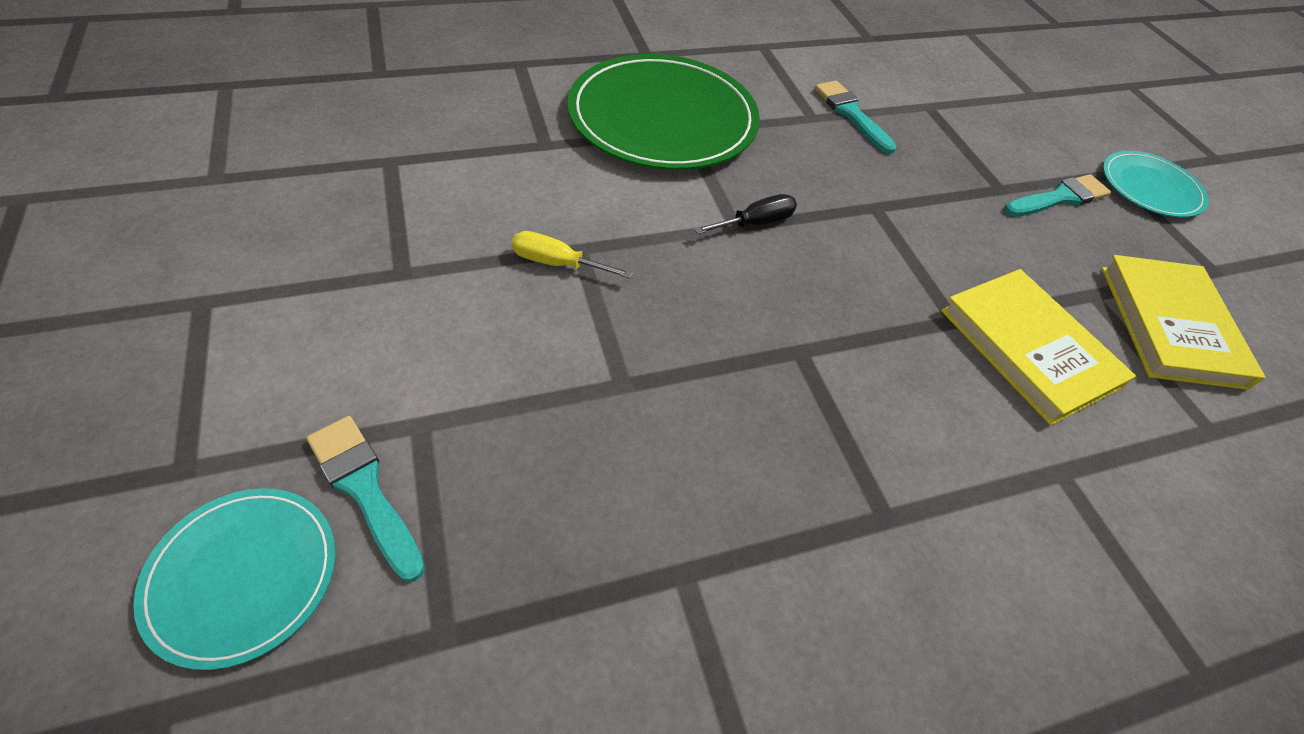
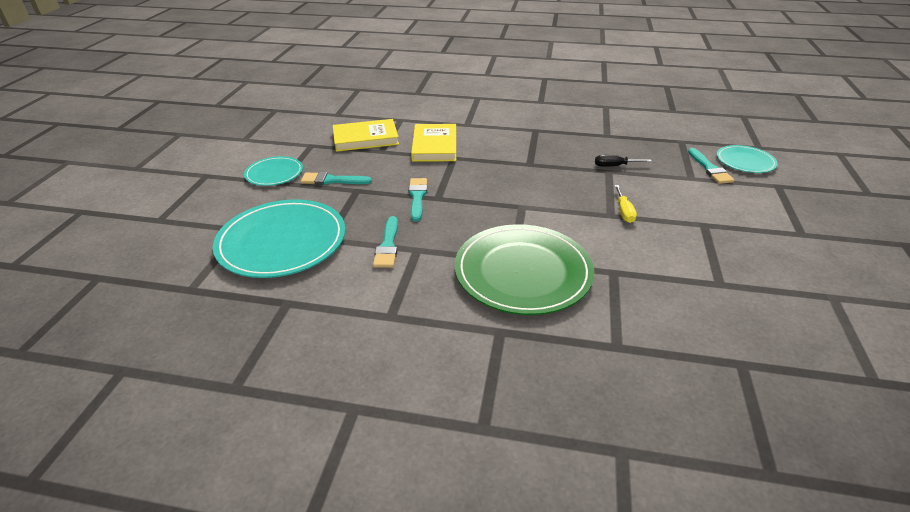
camera: 145 degrees left, 15 degrees down
(557, 263) = (624, 212): yellow screwdriver -> yellow screwdriver turned 45 degrees clockwise
(755, 223) = (510, 205): black screwdriver -> black screwdriver (614, 166)
(905, 200) = (417, 197): none -> turquoise brush
(968, 91) = (282, 241): none -> turquoise plate
(1169, 325) = (365, 138): yellow book -> yellow book turned 45 degrees clockwise

